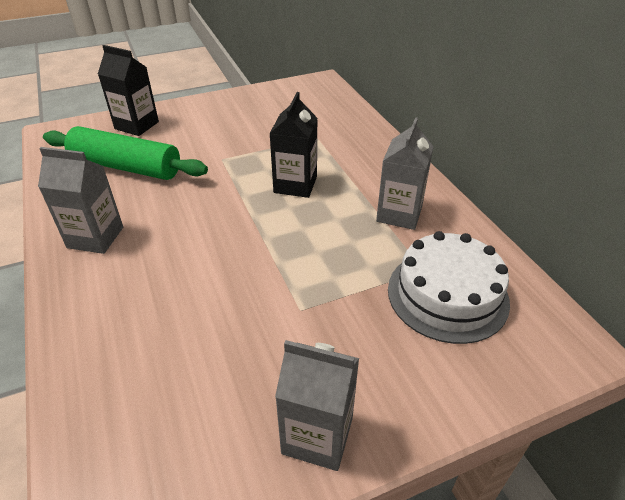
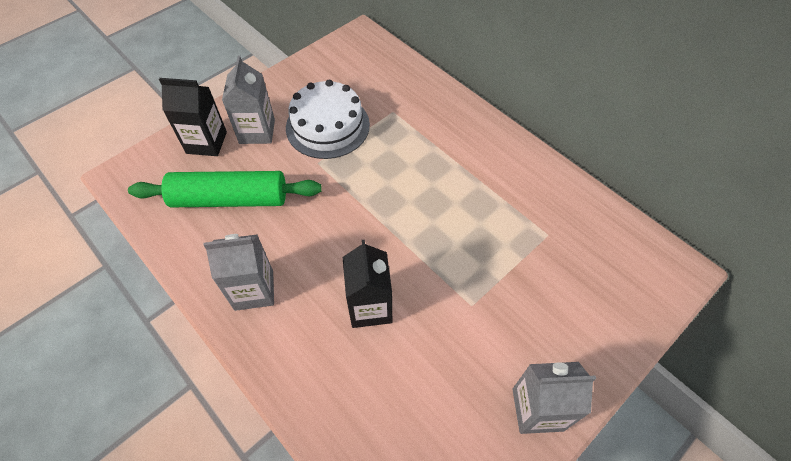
camera: 20 degrees left, 15 degrees up
(295, 185) = (402, 175): black carton -> black carton (370, 307)
(399, 214) = (505, 182): grey carton -> grey carton (257, 131)
(447, 295) = (575, 253): white cake -> white cake (327, 126)

